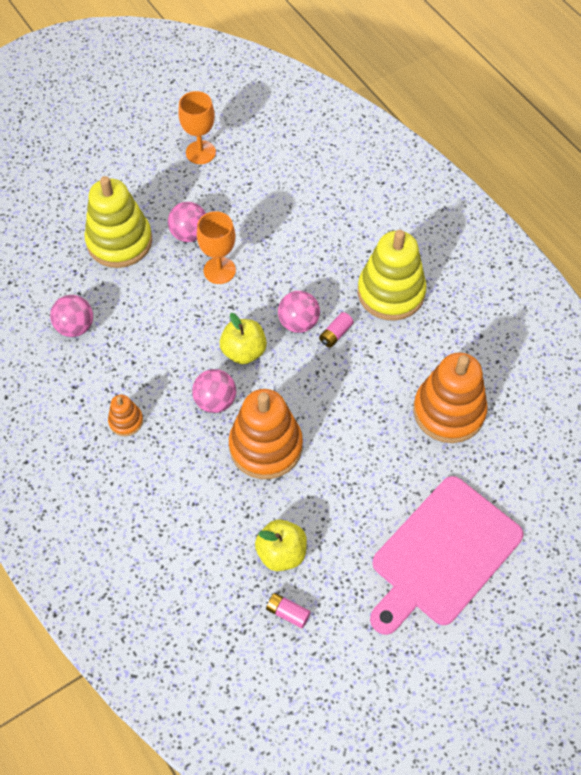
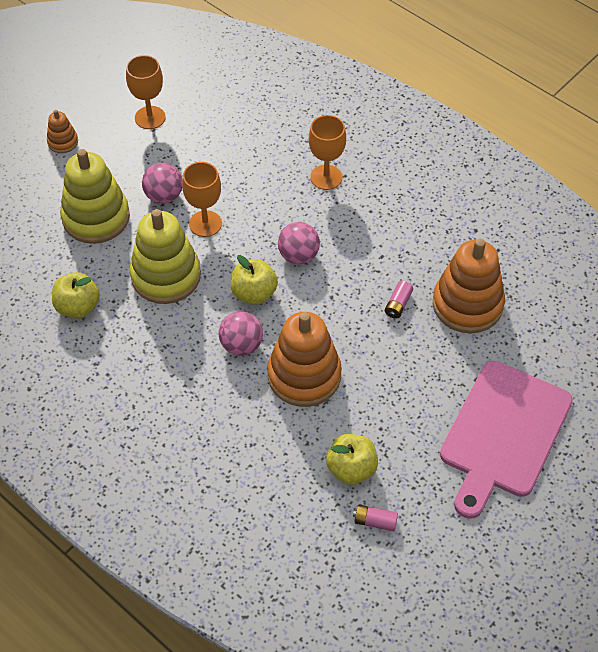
camera: 15 degrees left, 5 degrees down
(75, 327) = (78, 307): pink ball -> yellow apple
(126, 421) = (158, 384): orange stacking toy -> orange stacking toy (63, 142)
(335, 334) = (338, 258): pink battery -> pink battery (398, 304)
(350, 249) = (326, 177): none -> orange goblet
(391, 292) = (378, 209): yellow stacking toy -> yellow stacking toy (166, 276)

